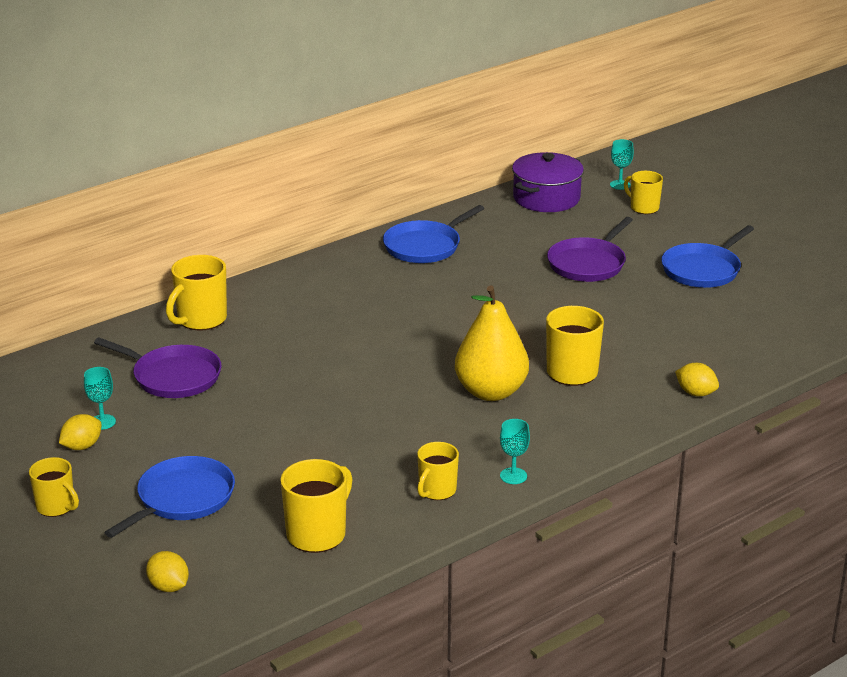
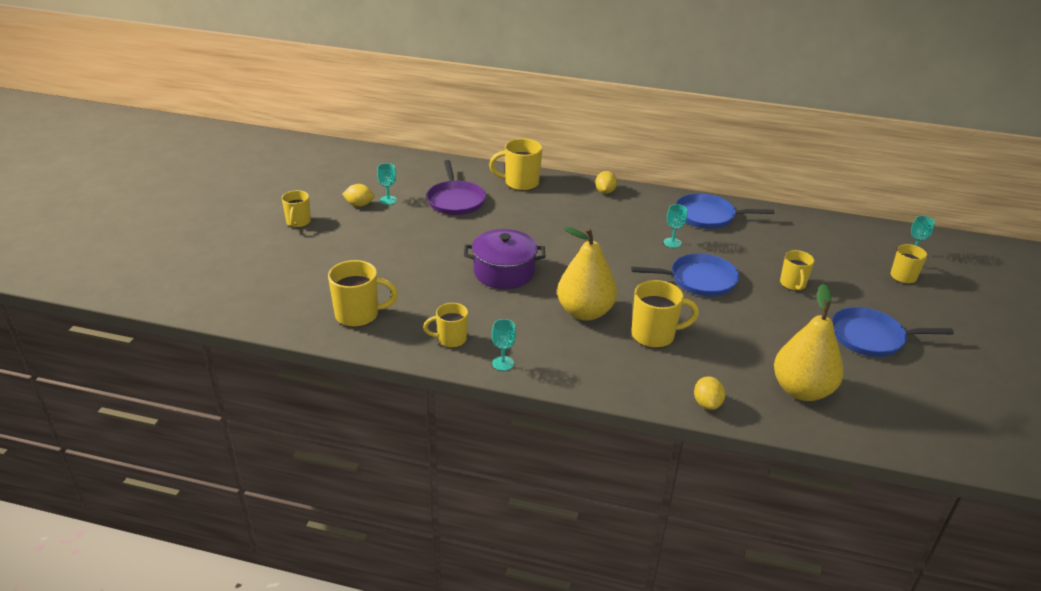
camera: 50 degrees right, 5 degrees up
(169, 587) = (260, 288): yellow lemon -> yellow lemon (605, 191)
(182, 499) = (345, 255): blue pan -> blue pan (699, 280)
(442, 288) = (672, 242): none -> turquoise goblet
(546, 198) = (841, 233): purple pot -> purple pot (504, 272)
(588, 264) = (793, 284): purple pan -> yellow mug
(730, 339) = (801, 390): none -> yellow pear

